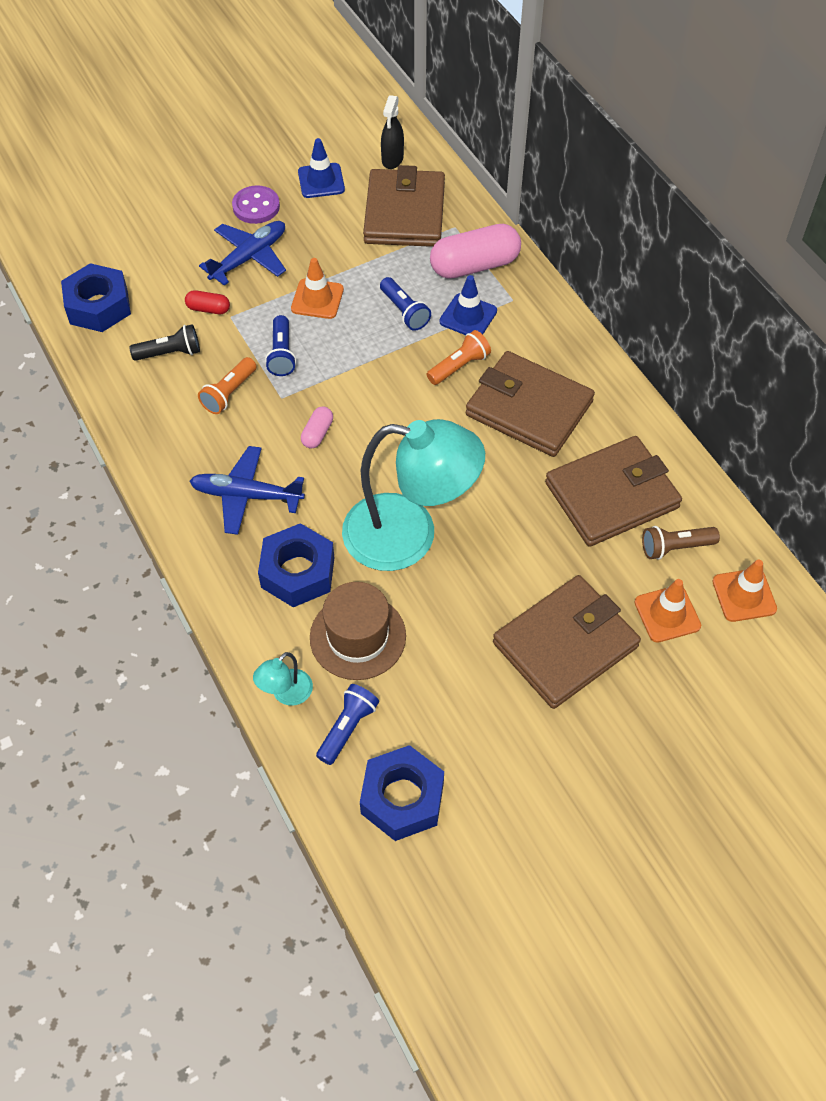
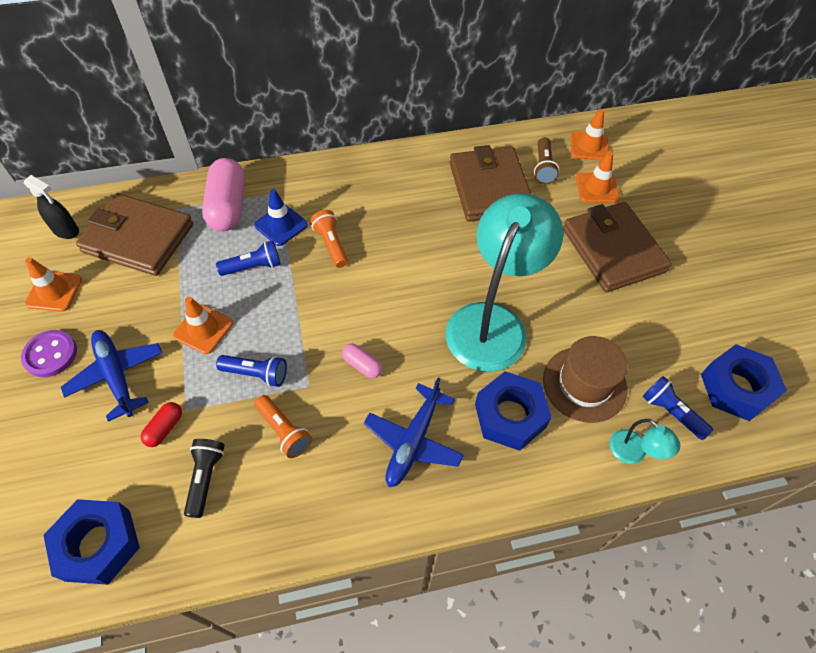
camera: 75 degrees left, 0 degrees up
(321, 181) = (54, 291): blue traffic cone -> orange traffic cone
(529, 408) = (392, 212): brown wallet -> none

